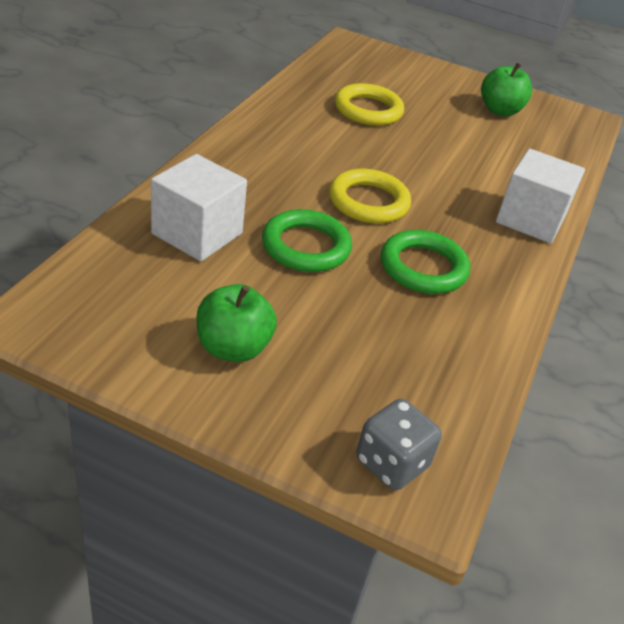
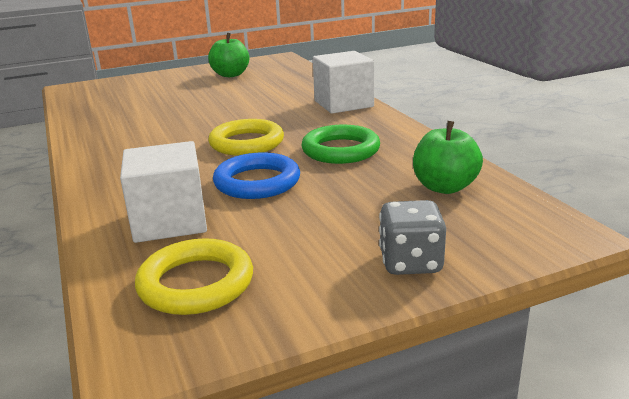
camera: 40 degrees left, 15 degrees down
(233, 348) = (328, 255): green apple -> green apple (444, 187)
(306, 246) = (257, 182): green ring -> blue ring
(368, 110) = (153, 108): yellow ring -> yellow ring (196, 283)
(391, 463) = (523, 233): grey dice -> grey dice (410, 262)

